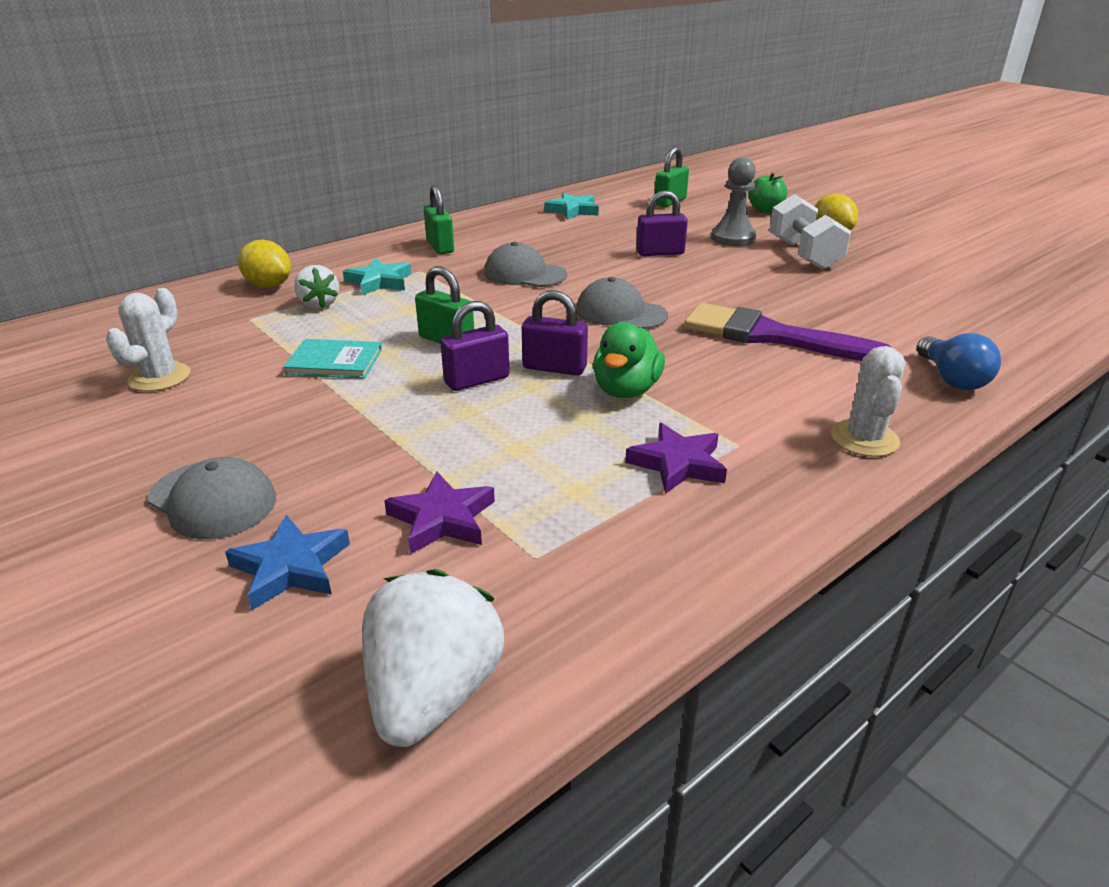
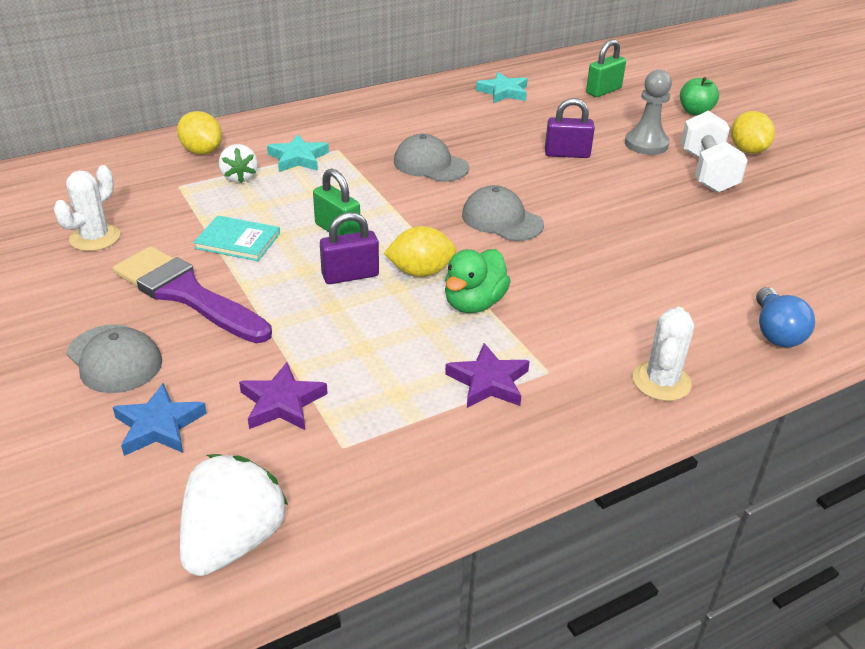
camera: 10 degrees right, 5 degrees up
(440, 247) = (364, 123): green padlock -> none
(554, 368) = (420, 272): purple padlock -> yellow lemon
(770, 336) = (629, 263): purple brush -> purple brush (186, 294)

